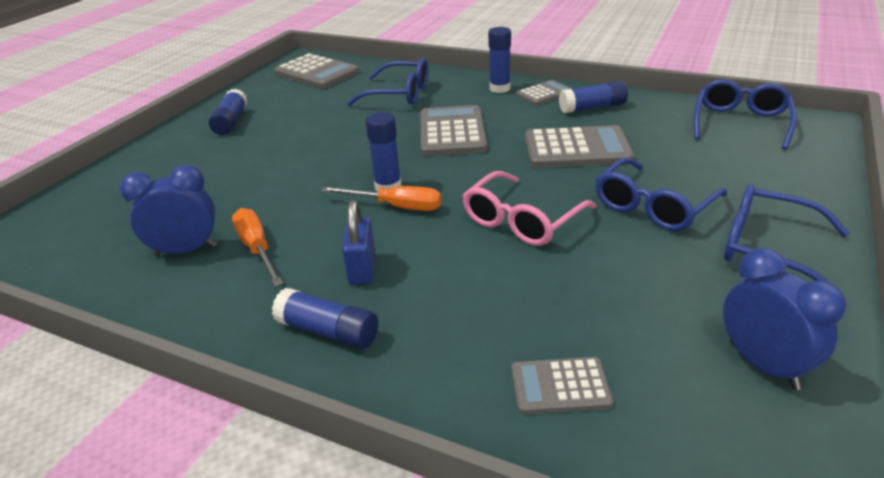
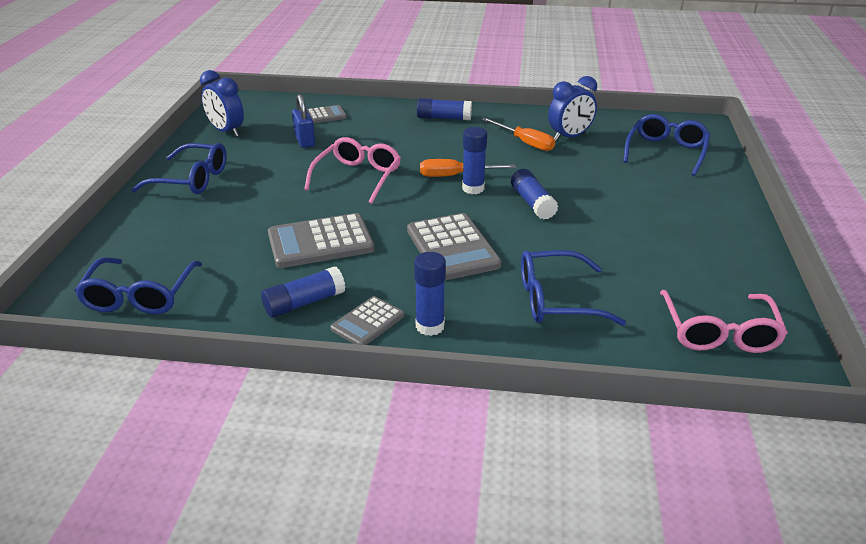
camera: 160 degrees right, 0 degrees up
(231, 121) = (702, 234): blue glue stick -> blue glue stick (532, 203)
(316, 73) = (719, 332): grey calculator -> pink glasses
(362, 269) = (448, 141): blue padlock -> blue padlock (304, 141)
(653, 206) = (260, 197): blue glasses -> blue glasses (666, 152)

